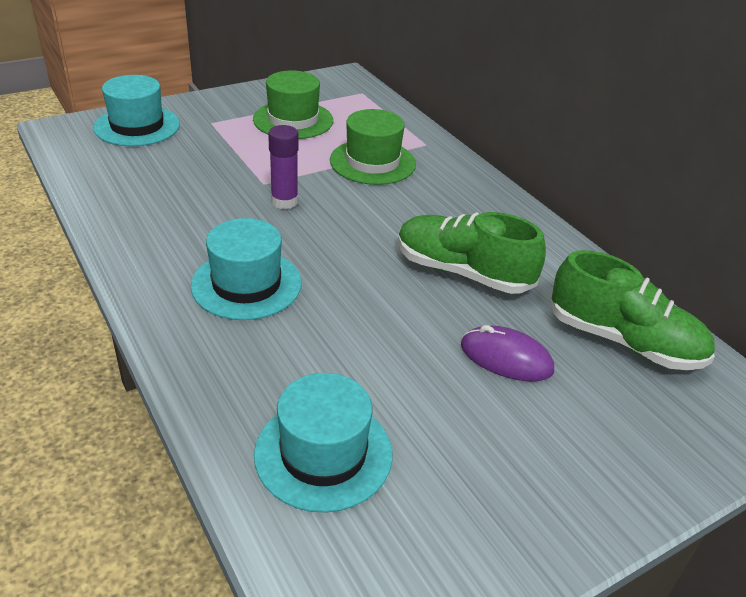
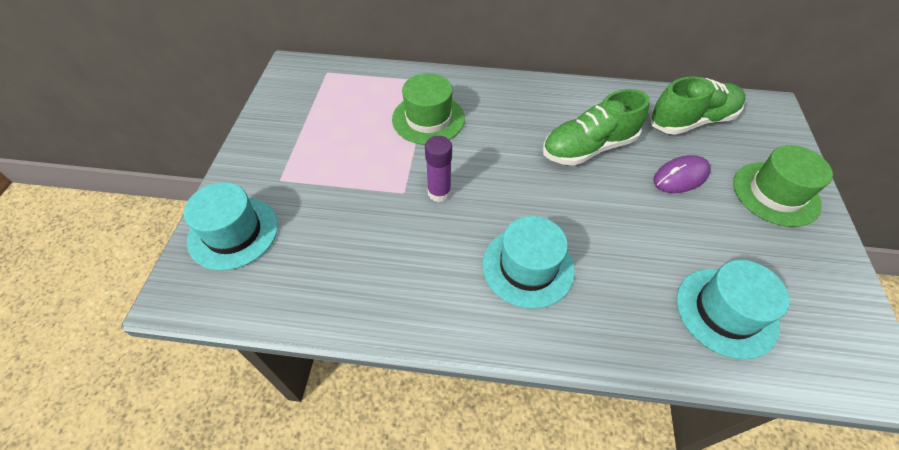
camera: 50 degrees left, 15 degrees up
(293, 120) = (327, 129): green hat -> green hat (775, 193)

